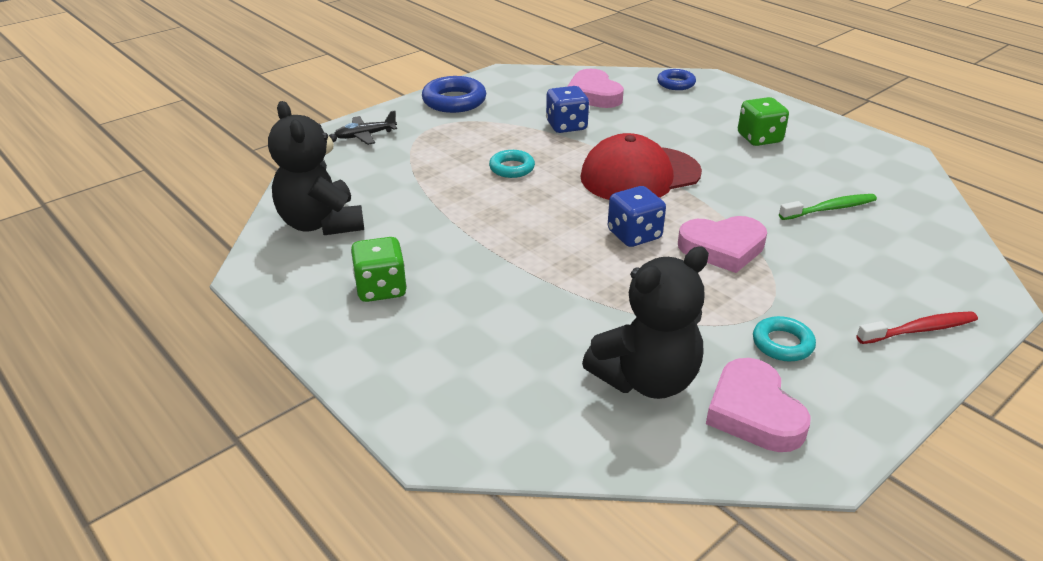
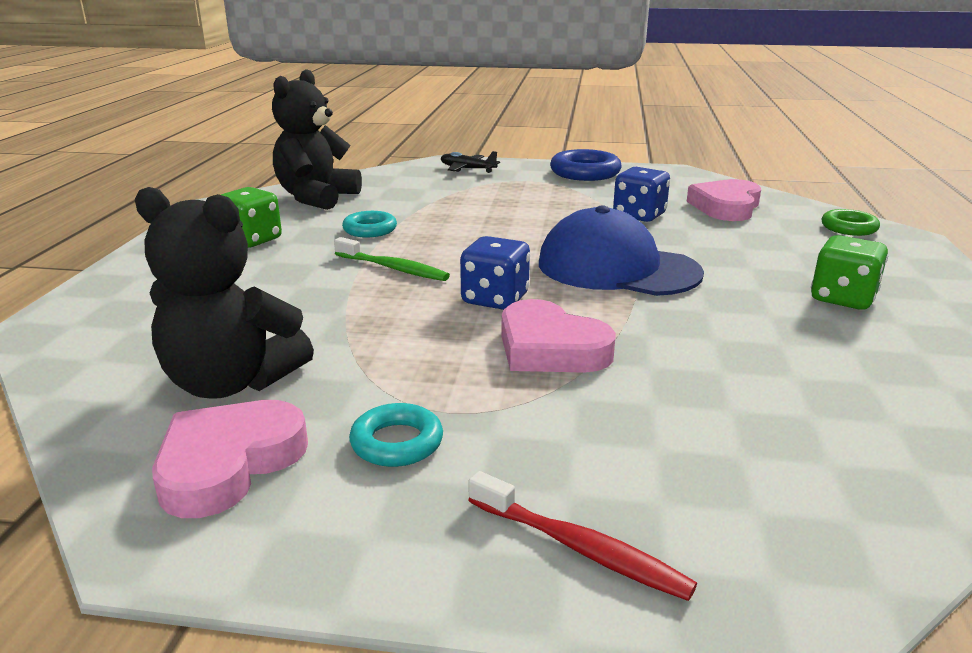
camera: 50 degrees right, 10 degrees down
(512, 168) = (517, 221): turquoise ring -> turquoise ring (370, 230)
(640, 175) = (617, 268): red cap -> blue cap
(676, 83) = (849, 228): blue ring -> green ring
(830, 209) = (775, 387): green toothbrush -> green toothbrush (393, 268)

